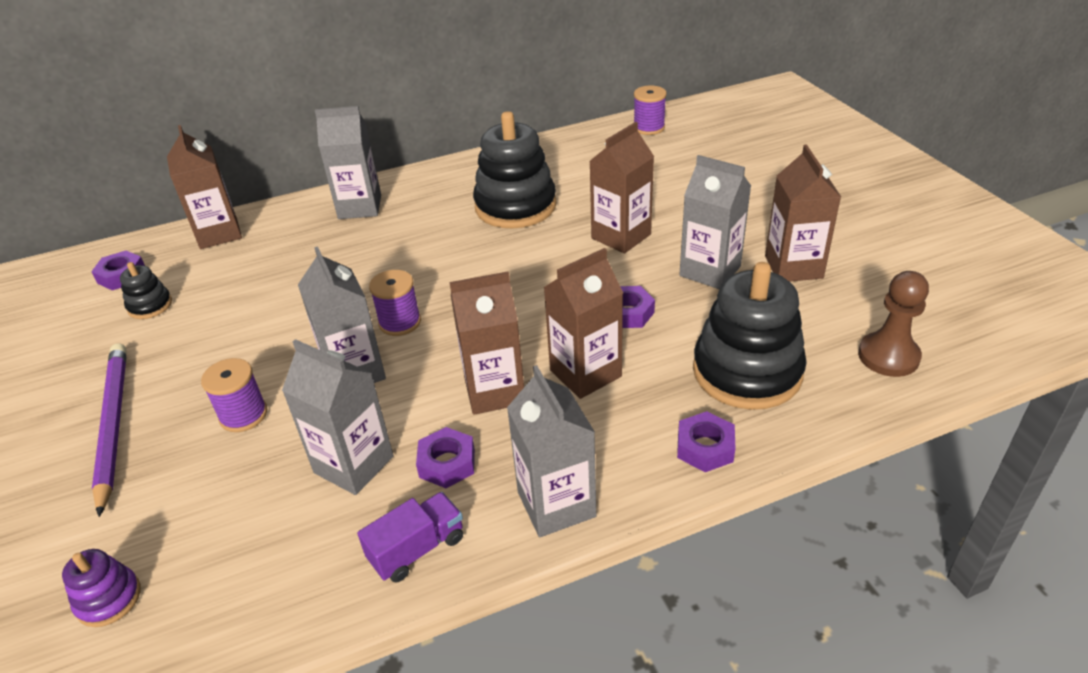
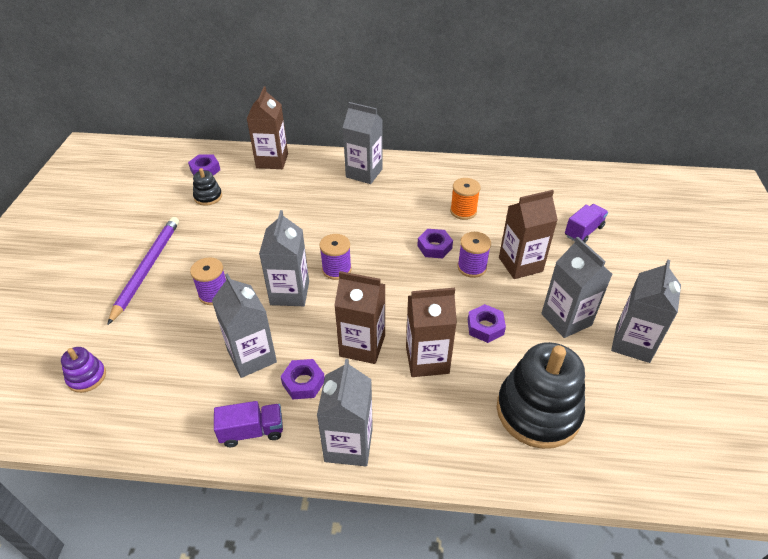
camera: 25 degrees right, 5 degrees up
(515, 206) = (463, 211): black stacking toy -> orange spool
(649, 128) = (601, 181): purple spool -> purple spool (472, 267)
(665, 181) = (583, 231): none -> purple truck
(705, 447) = (469, 454): purple nut -> purple nut (434, 247)
(793, 267) = (632, 343): brown carton -> grey carton
(888, 356) = (655, 450): brown pawn -> none

